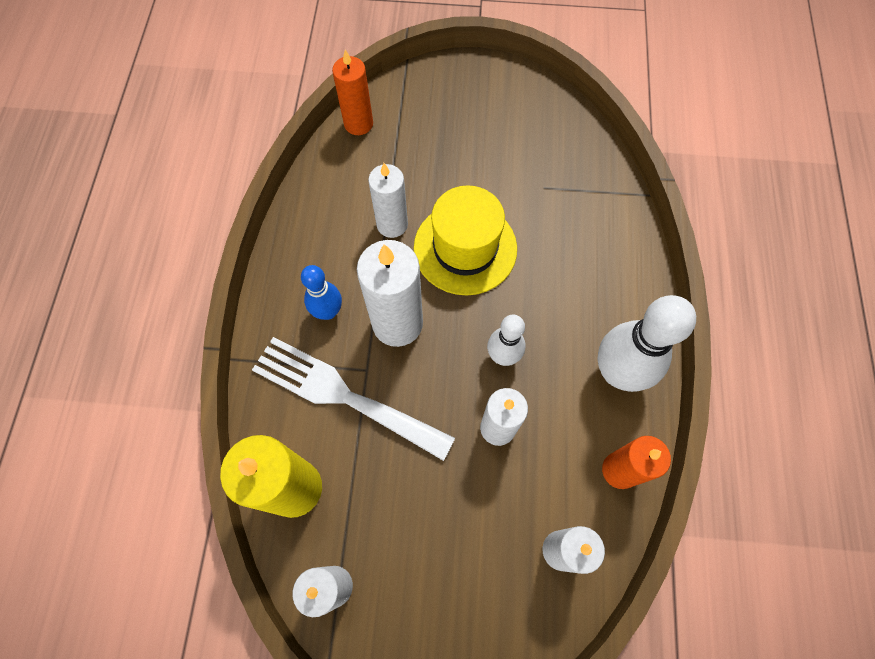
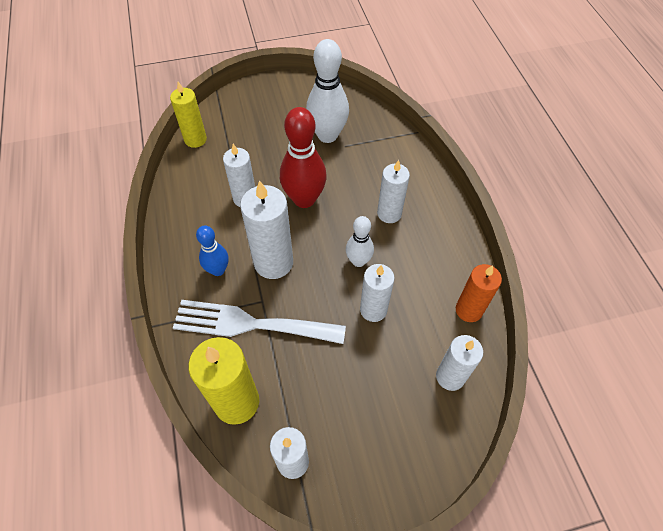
camera: 20 degrees left, 10 degrees down
(358, 124) = (195, 139): orange candle -> yellow candle
(465, 248) = (304, 199): yellow hat -> red bowling pin
(566, 302) = (389, 213): none -> white candle
(617, 372) = (441, 247): white bowling pin -> white bowling pin (327, 135)

